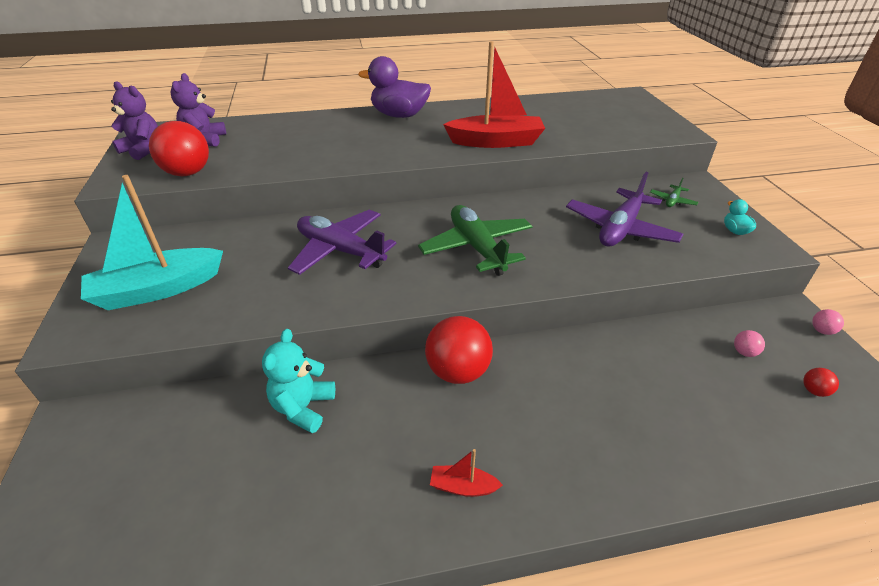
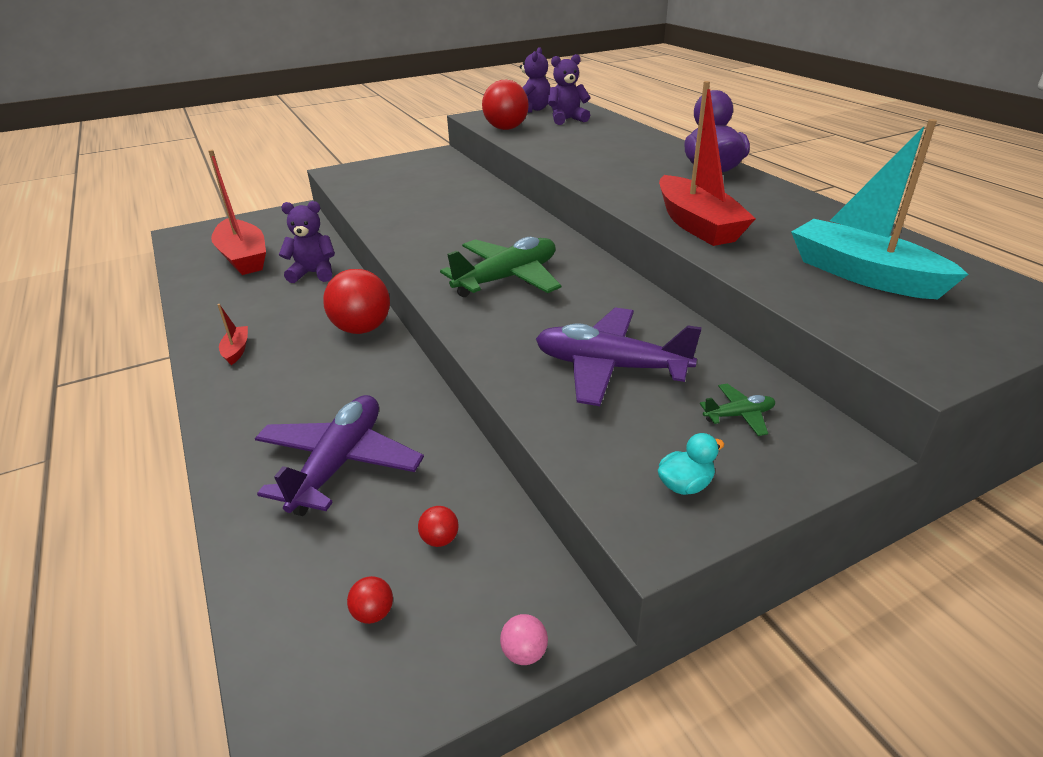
camera: 75 degrees right, 5 degrees down
(158, 289) = (390, 178): turquoise boat -> turquoise boat (862, 274)
(193, 490) = (243, 258): none -> red boat
(303, 407) = (313, 273): turquoise teddy bear -> purple teddy bear
(340, 250) = (467, 221): purple plane -> purple plane (339, 463)
(672, 201) = (739, 415): green plane -> green plane turned 150 degrees clockwise
(744, 352) = (440, 539): pink ball -> red ball

